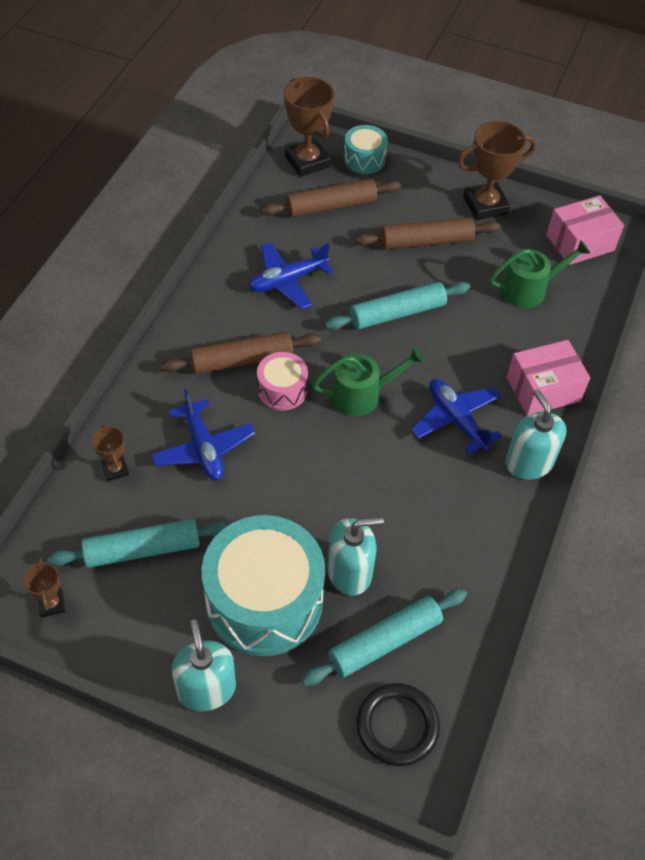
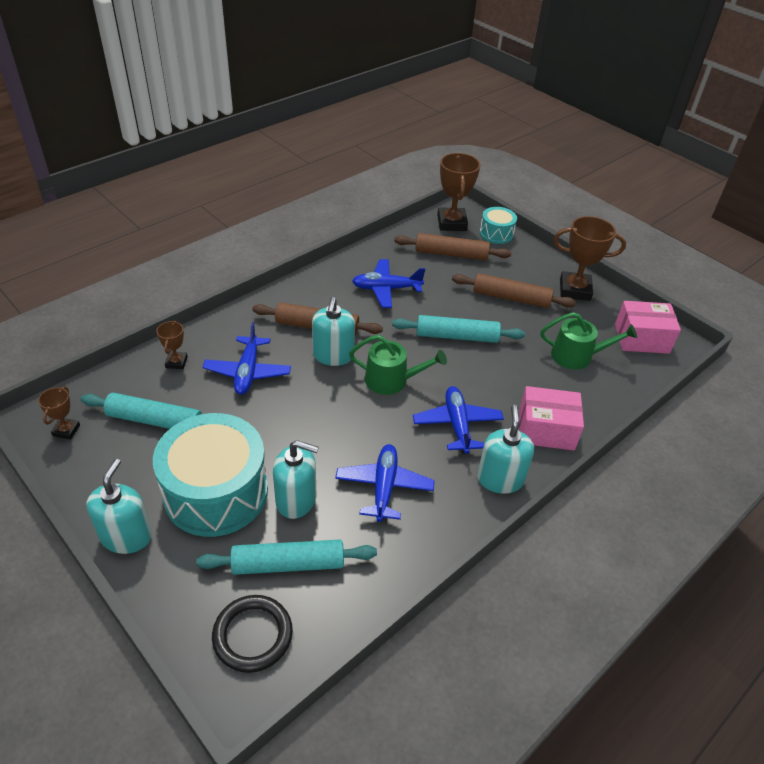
camera: 25 degrees right, 10 degrees down
(282, 390) = (333, 355): pink drum -> turquoise soap dispenser
(426, 520) = (384, 487): none -> blue plane

